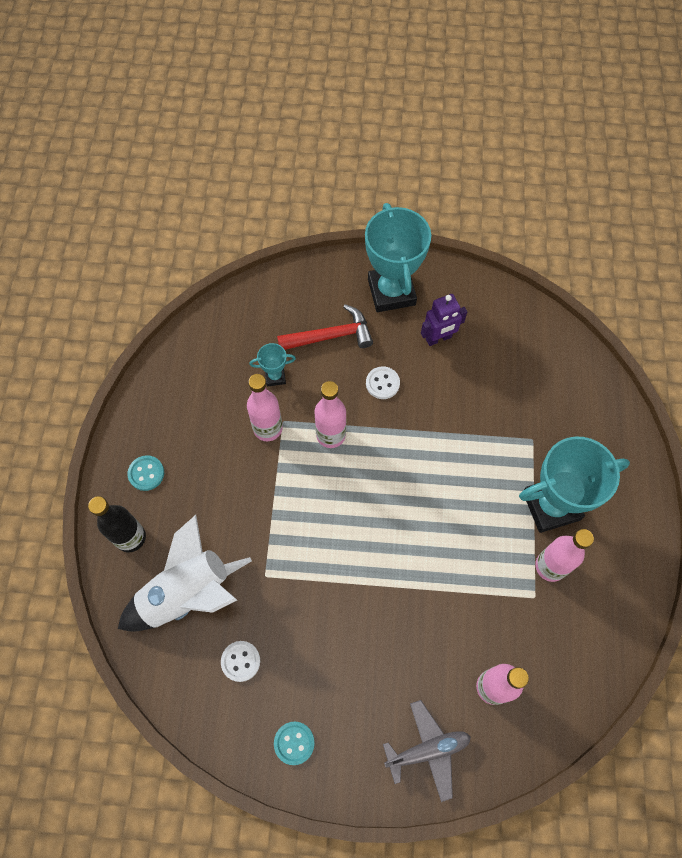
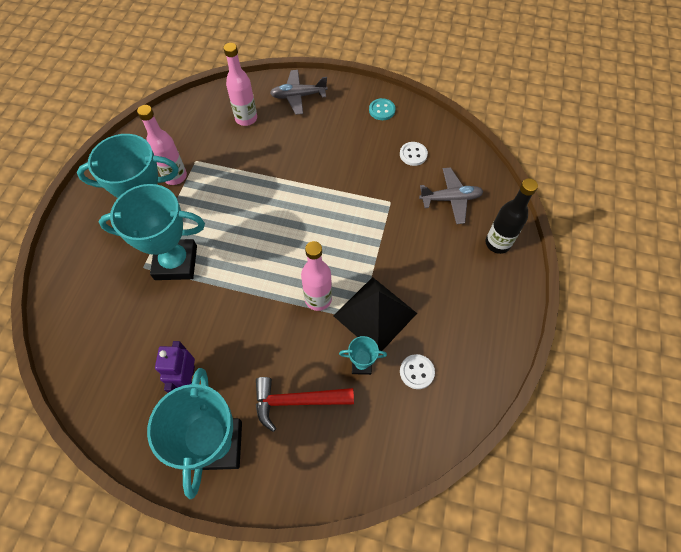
camera: 170 degrees left, 5 degrees down
(146, 473) = (487, 292): turquoise button -> none
(187, 593) = (450, 199): white rocket -> grey plane
(268, 428) = (375, 314): pink bottle -> black pyramid
(382, 383) = (258, 340): white button -> white button (416, 372)
(438, 338) = (187, 378): purple robot -> purple robot turned 75 degrees counterclockwise
(499, 450) = (176, 262): none -> turquoise trophy

